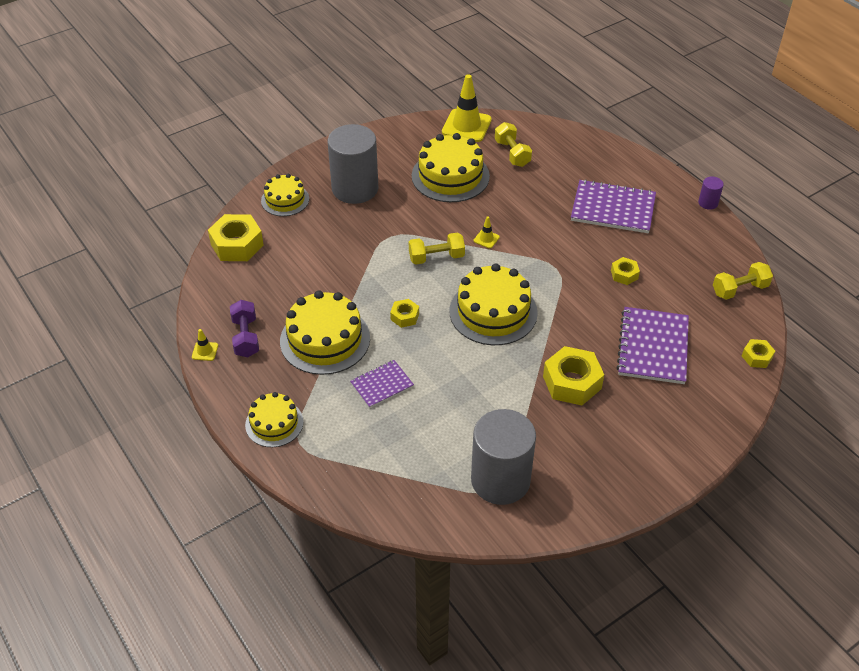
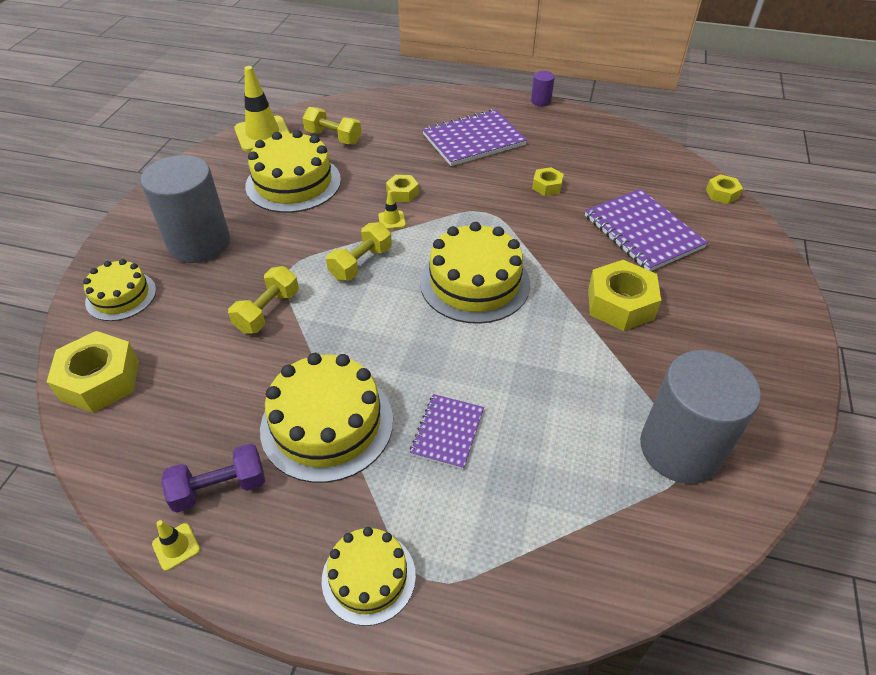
camera: 40 degrees left, 0 degrees up
(246, 337) = (220, 488): purple dumbbell -> purple dumbbell turned 60 degrees counterclockwise
(405, 316) = (392, 341): yellow nut -> yellow nut (402, 193)
(739, 289) = (644, 151): yellow dumbbell -> yellow dumbbell (268, 311)

